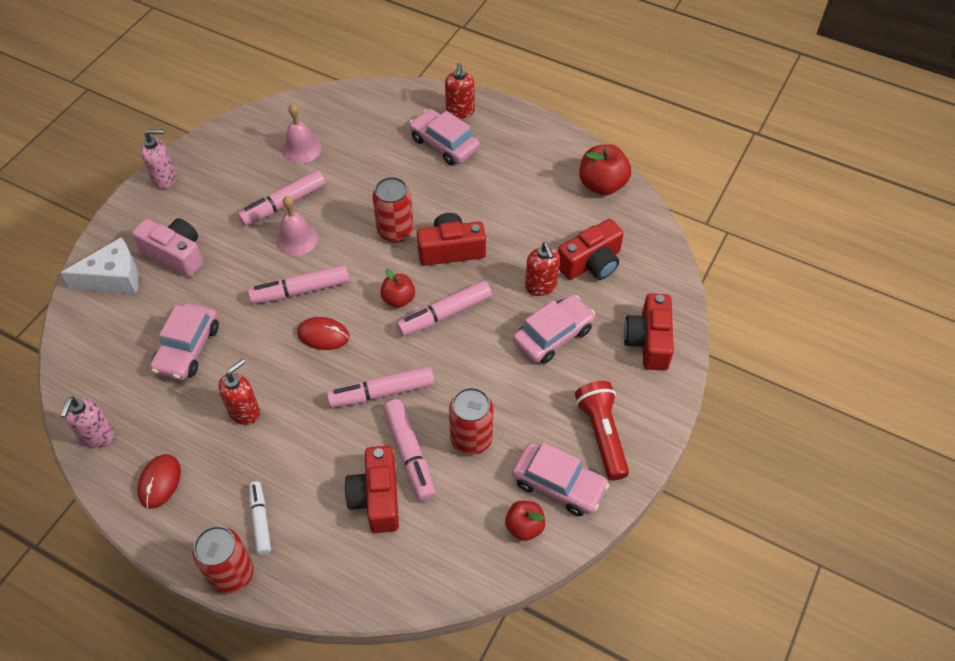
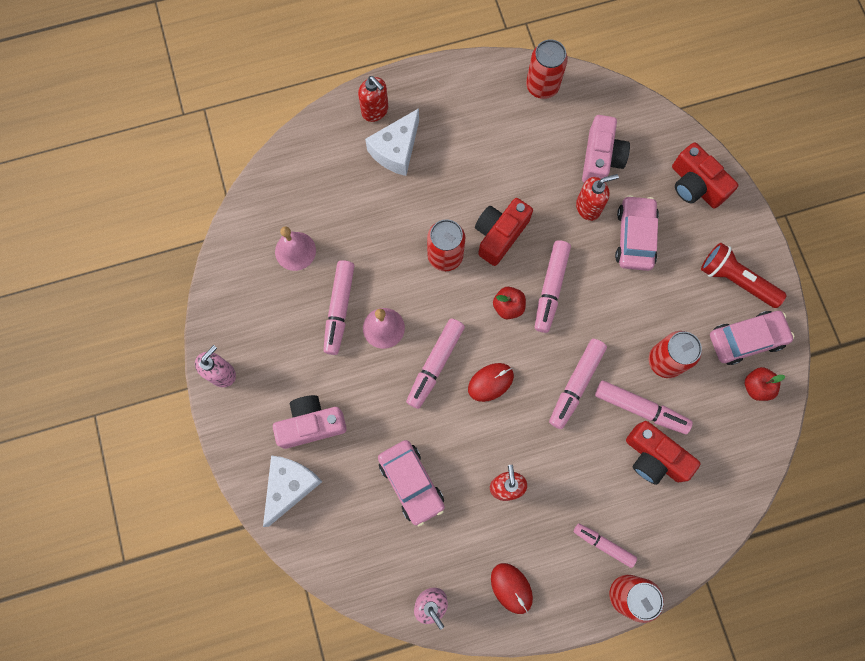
camera: 45 degrees left, 20 degrees up
(260, 520) = (603, 545): white marker -> pink marker
(444, 144) = (396, 150): pink car -> white cheese
(541, 286) = (588, 207): red soap dispenser -> red soap dispenser turned 45 degrees counterclockwise
(591, 263) = (600, 158): red camera -> pink camera
(602, 185) = (542, 86): red apple -> red can

